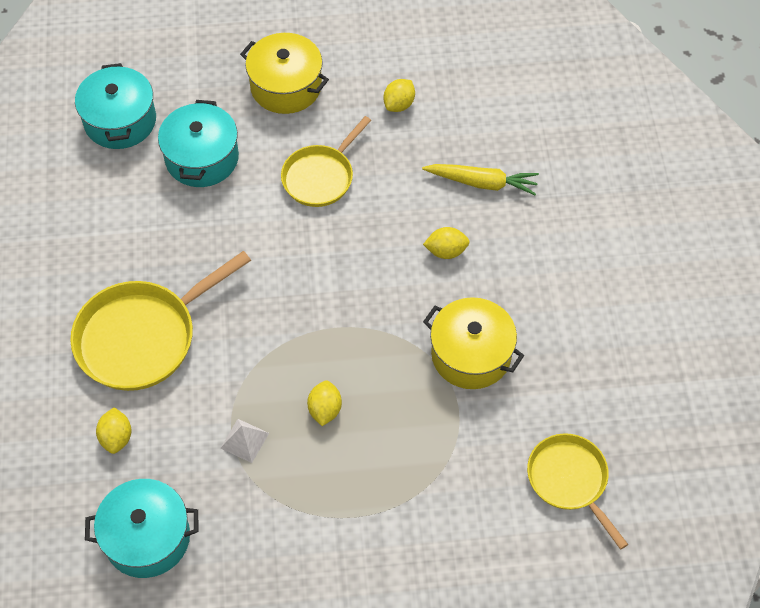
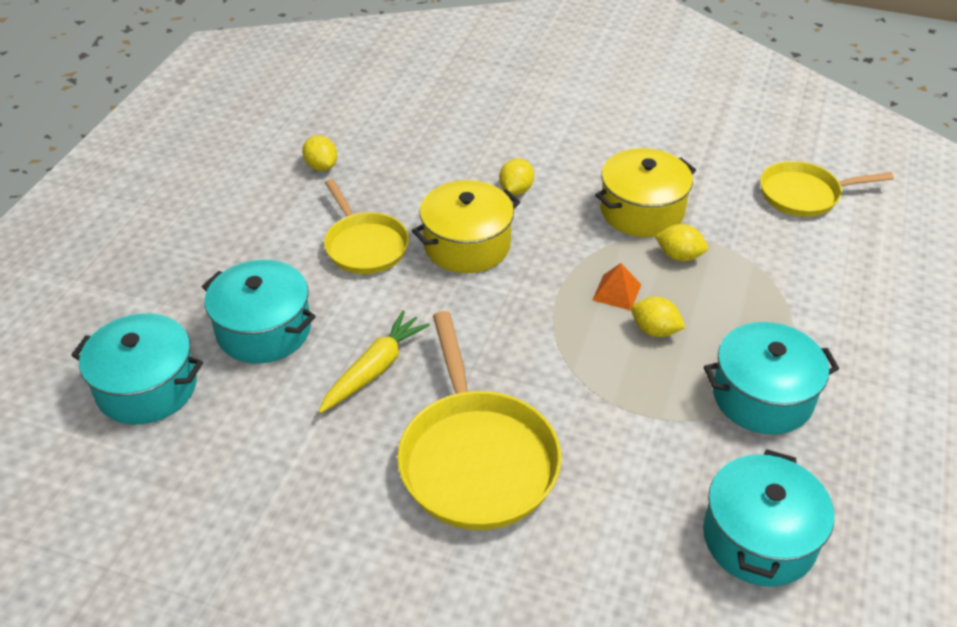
camera: 65 degrees left, 15 degrees down
(116, 437) = (606, 528): yellow lemon -> yellow lemon (679, 256)
(244, 440) = (664, 407): white pyramid -> none
(286, 86) = (227, 235): yellow pot -> yellow pot (467, 245)
(288, 507) = (762, 396): none -> turquoise pot
(356, 368) = (616, 292): none -> orange pyramid
(482, 183) = (455, 145): yellow carrot -> yellow carrot (374, 369)

